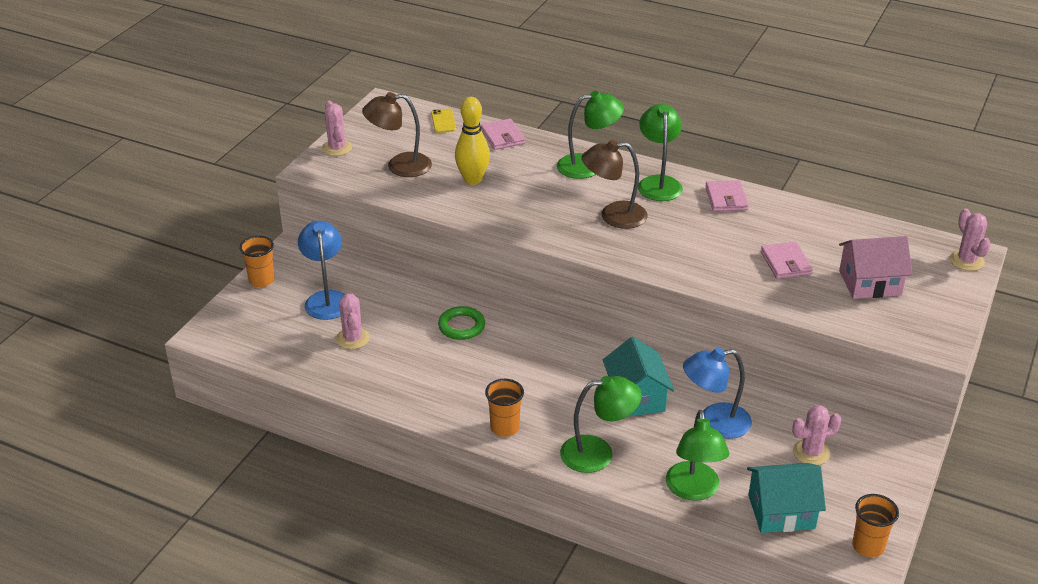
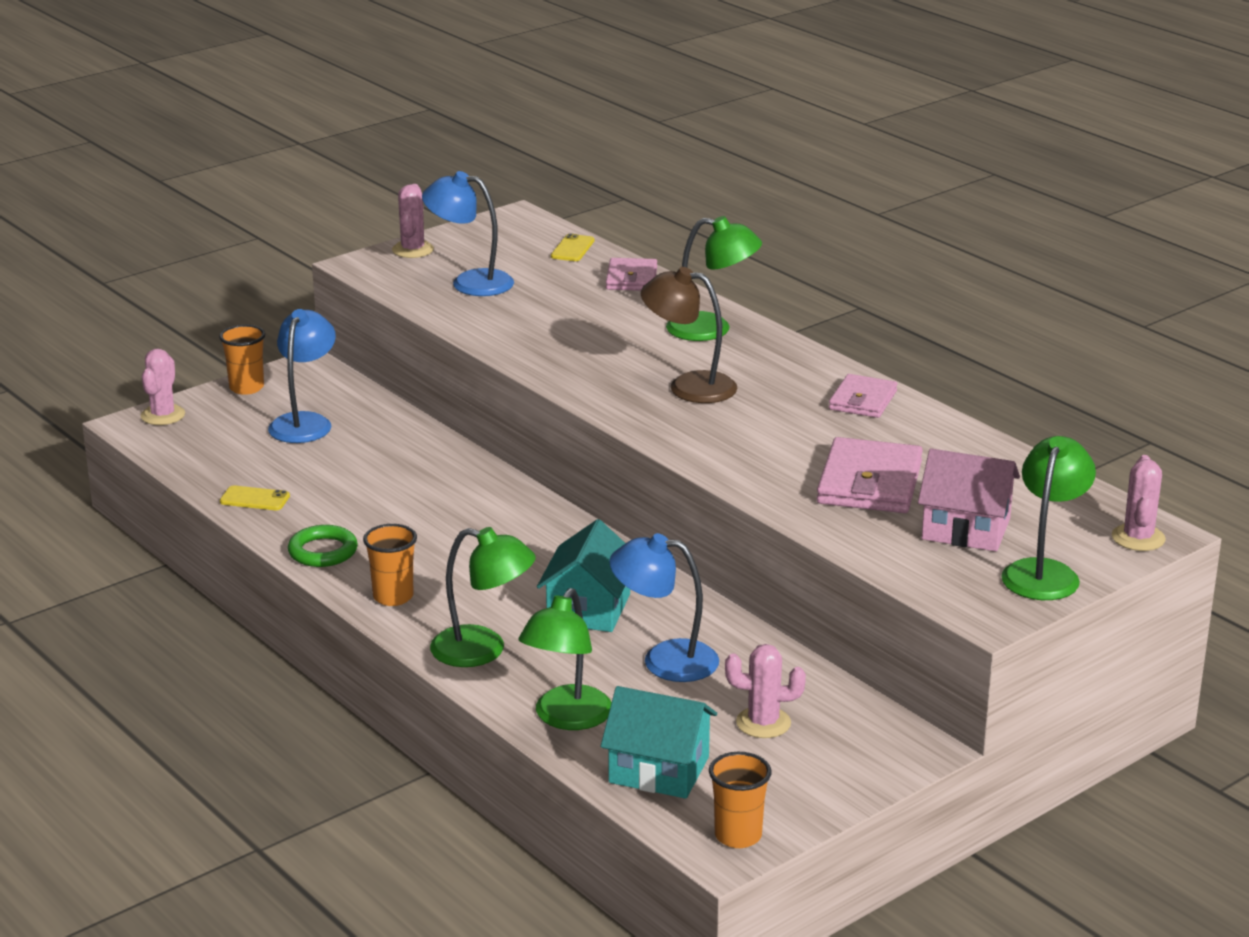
camera: 25 degrees right, 10 degrees down
(344, 374) = (255, 499): none -> yellow phone
(353, 338) = (298, 467): pink cactus -> pink cactus (163, 415)
(399, 166) = (470, 282): brown lamp -> blue lamp
(461, 326) = (440, 486): green ring -> green ring (323, 551)
(473, 179) = (547, 313): yellow bowling pin -> none
(658, 183) = (787, 365): green lamp -> green lamp (1044, 572)
(786, 263) = (869, 483): pink wallet -> pink wallet, size x1.61

